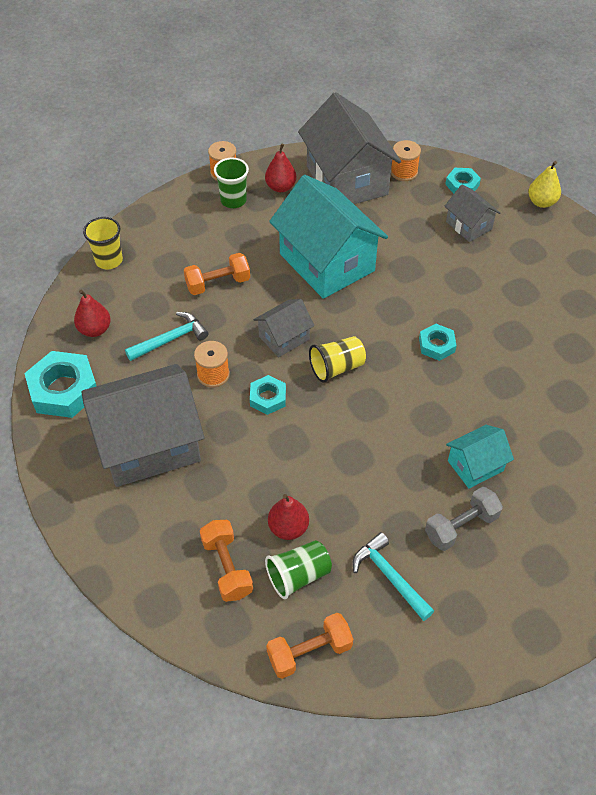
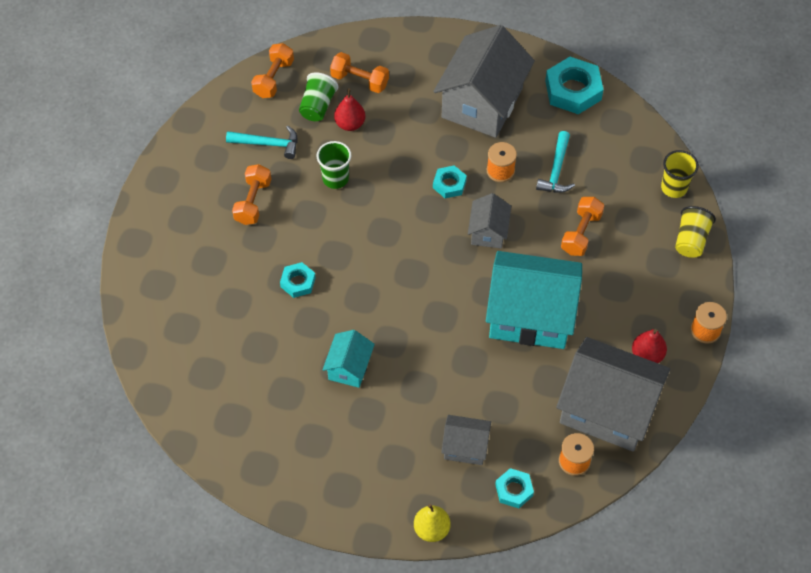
camera: 135 degrees right, 5 degrees up
(95, 330) = (610, 137): red pear -> none
(233, 200) = (663, 311): green cup -> green cup (335, 179)
(337, 368) = (430, 239): yellow cup -> yellow cup (691, 240)
(436, 345) = (383, 312): turquoise nut -> turquoise nut (298, 282)
(461, 526) = (253, 202): grey dumbbell -> orange dumbbell
(475, 465) = (277, 246): turquoise house -> turquoise house (349, 367)

